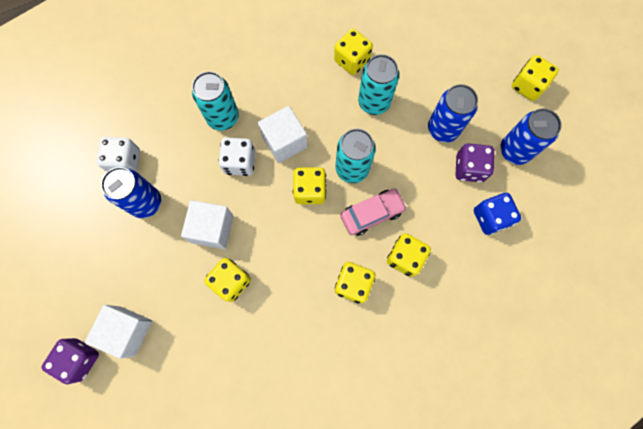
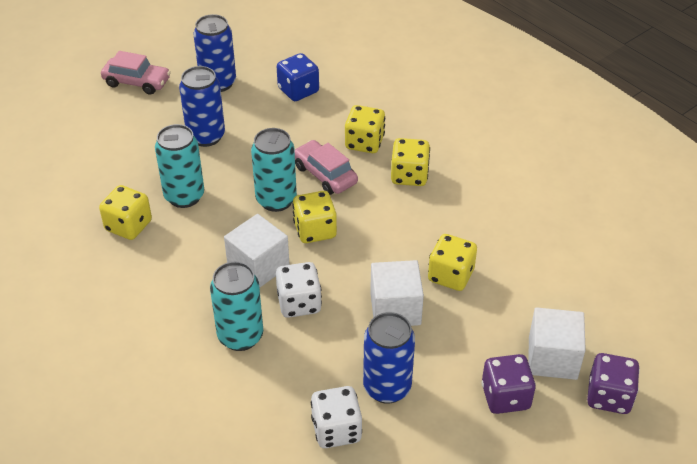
camera: 105 degrees left, 30 degrees down
(469, 168) = (248, 111): purple dice -> purple dice (505, 397)
(527, 86) = (137, 82): yellow dice -> pink car

